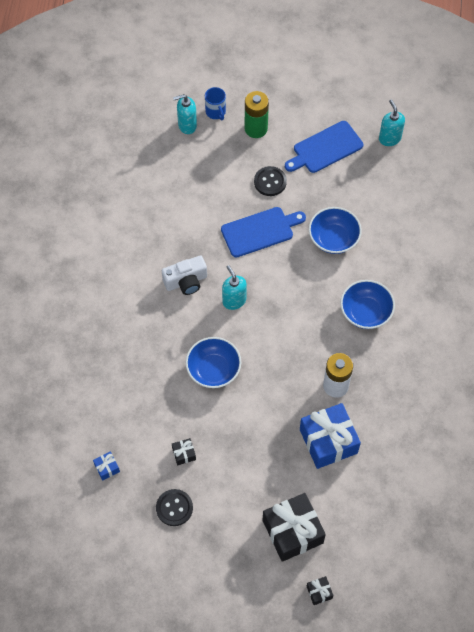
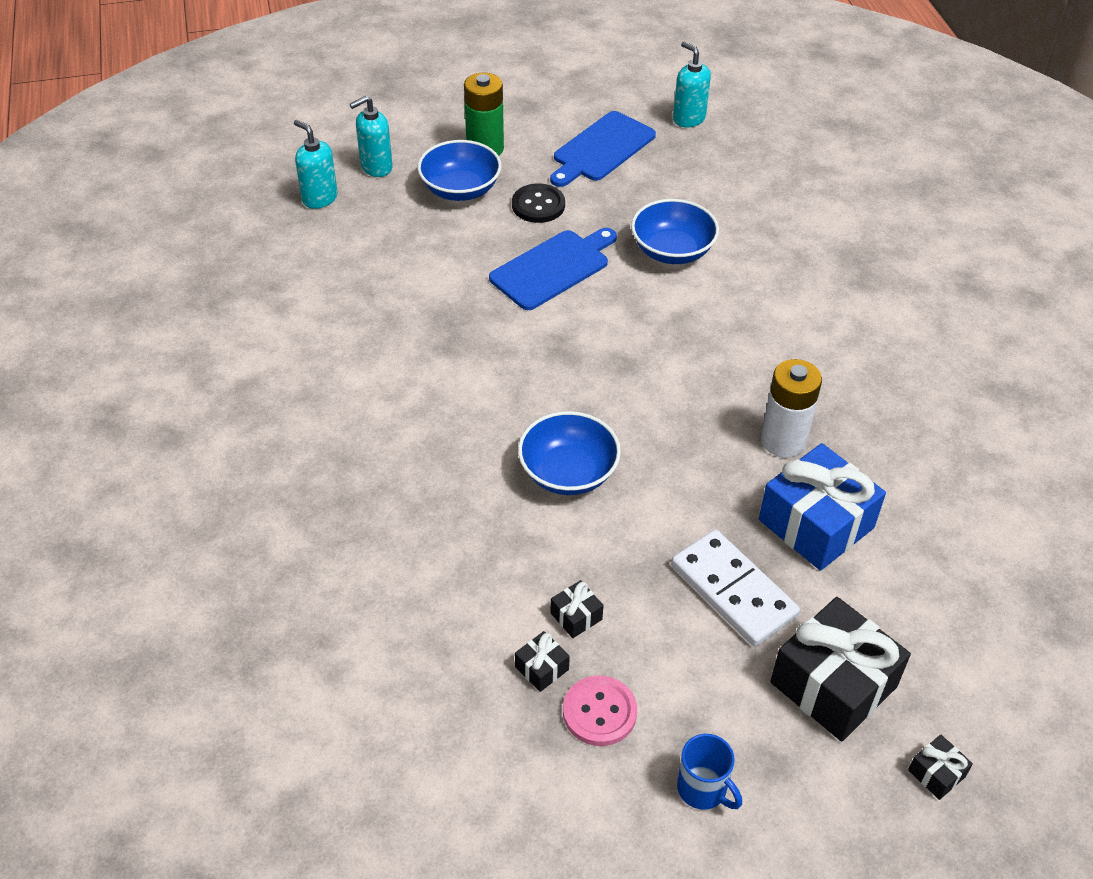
camera: 20 degrees left, 15 degrees down
(107, 468) = (442, 682): blue gift -> none
(156, 476) = (542, 668): none -> black gift
(174, 508) = (599, 712): black button -> pink button
(186, 281) = (463, 361): white camera -> none
(216, 112) = (414, 143): blue mug -> blue mug (703, 789)
(234, 300) = (556, 367): turquoise soap dispenser -> turquoise soap dispenser (319, 198)
(267, 465) = (733, 591): none -> white domino
(365, 312) = (774, 330): blue bowl -> blue bowl (460, 189)

